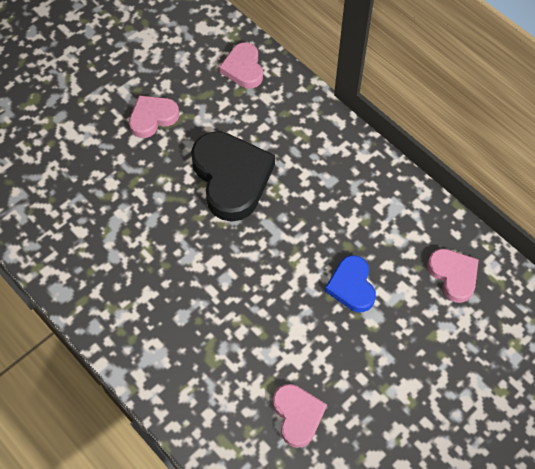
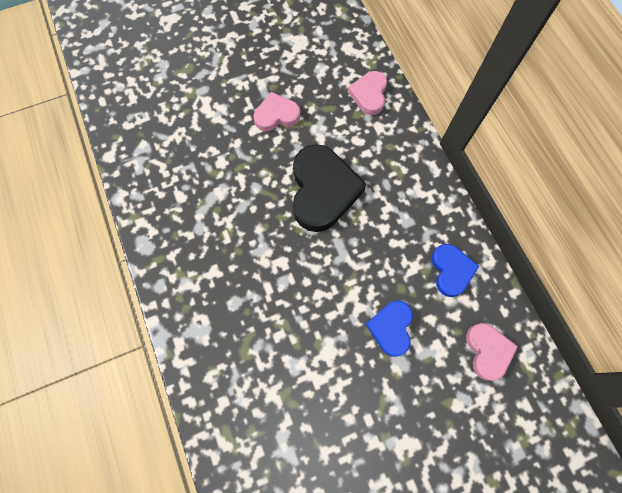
camera: 20 degrees right, 10 degrees up
(297, 415) = (299, 434): pink heart -> none
(391, 213) = (451, 271): none -> blue heart

